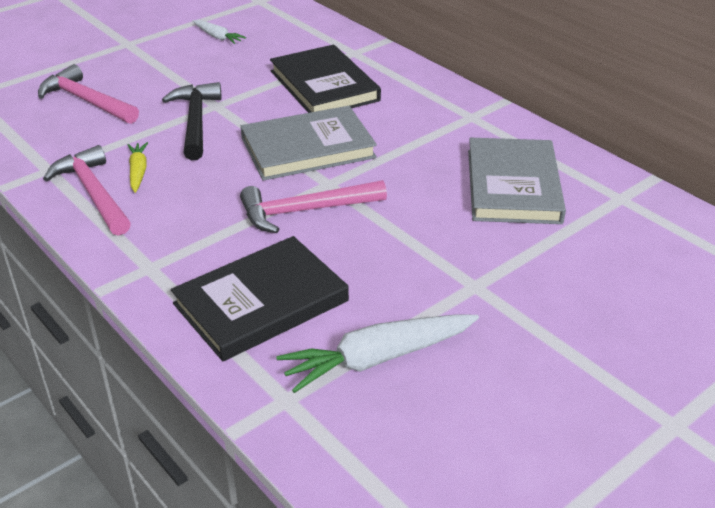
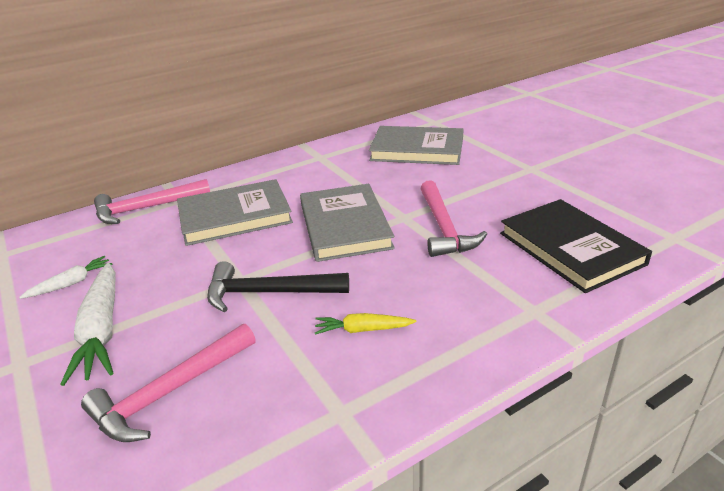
camera: 80 degrees left, 5 degrees down
(93, 193) = (402, 363): pink hammer -> pink hammer (147, 208)
(324, 86) = (235, 216): black book -> grey book
(378, 359) = (617, 203): white carrot -> white carrot (102, 330)

